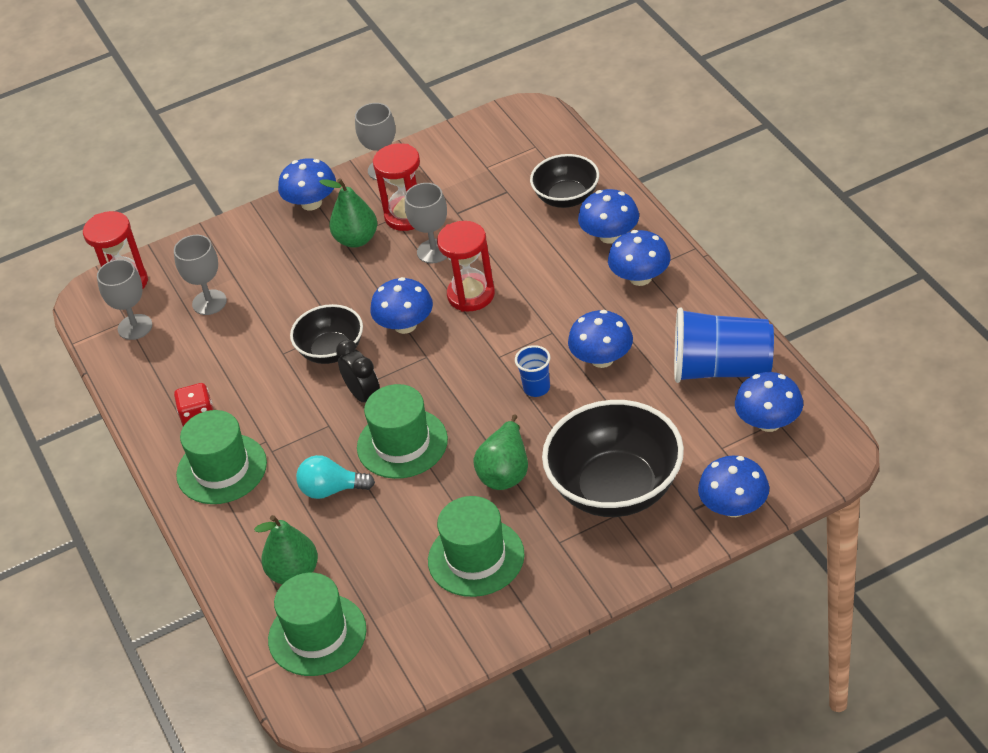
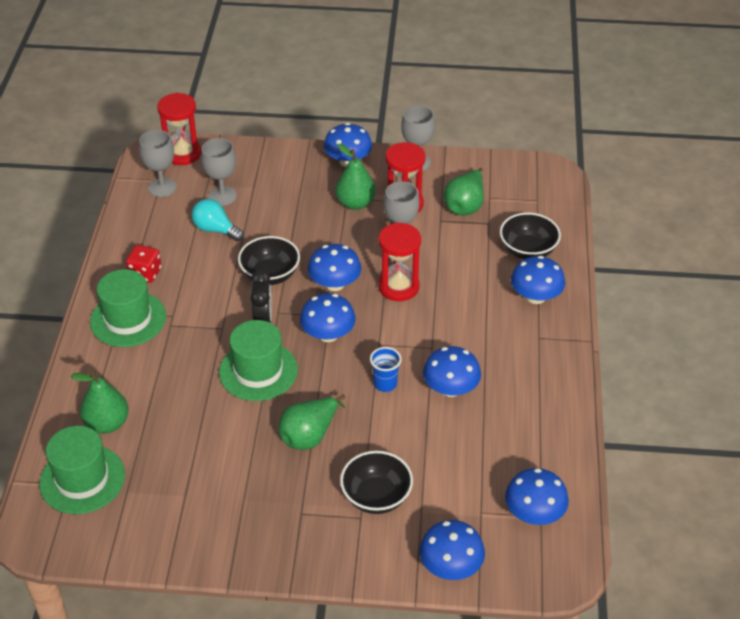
camera: 25 degrees right, 0 degrees up
(331, 490) = (183, 377): turquoise light bulb -> turquoise light bulb (215, 230)
(469, 186) = (465, 205): none -> green pear
(476, 558) = (234, 489): green hat -> none
(616, 488) = (376, 497): black bowl -> black bowl, size x0.58
(640, 277) = (531, 341): blue mushroom -> blue mushroom (328, 334)
(722, 369) = (533, 448): blue cup -> none

